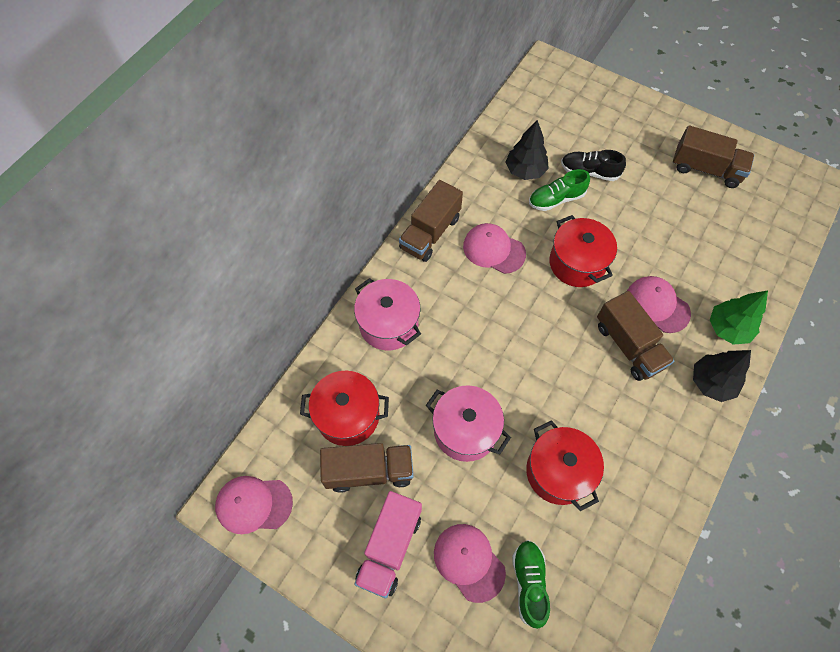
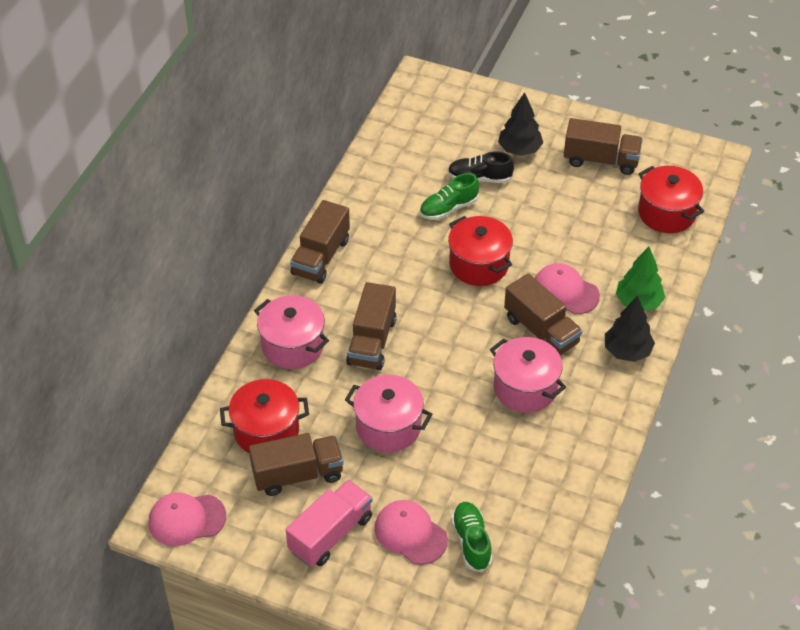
camera: 10 degrees left, 15 degrees down
(390, 547) = (330, 534): pink truck -> pink truck turned 150 degrees counterclockwise
(464, 331) = (372, 341): none -> brown truck
(493, 250) = (390, 264): pink cap -> none
(525, 171) = (411, 185): black tree -> black tree (519, 150)
(558, 472) = (486, 448): red pot -> red pot (666, 213)
(605, 408) = (525, 388): none -> pink pot

